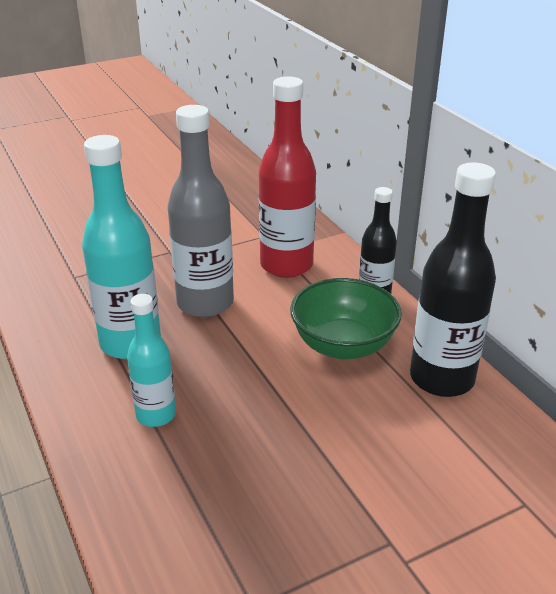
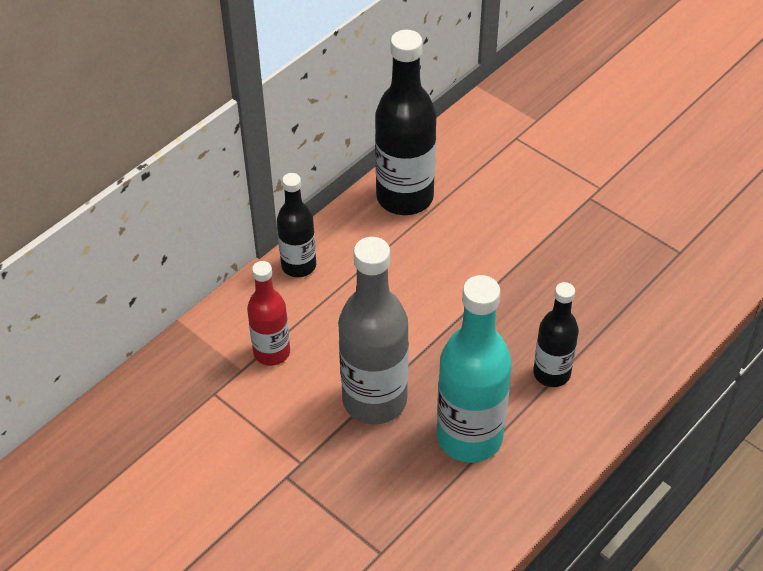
camera: 110 degrees left, 15 degrees up
(156, 415) = (551, 373): turquoise bottle -> black bottle
(286, 265) = (272, 352): red bottle -> red bottle, size x0.59
(343, 345) = (391, 270): green bowl -> none

